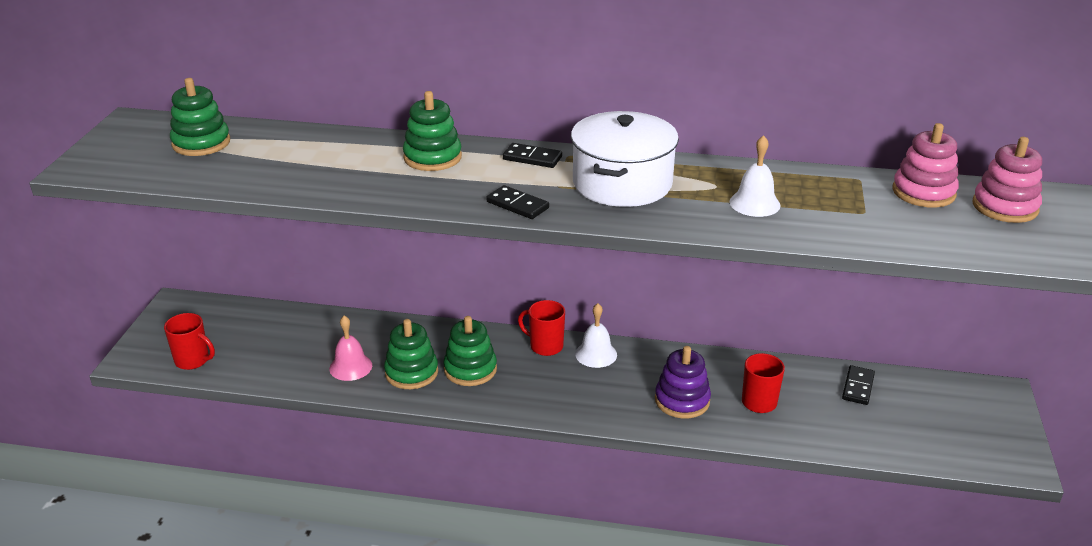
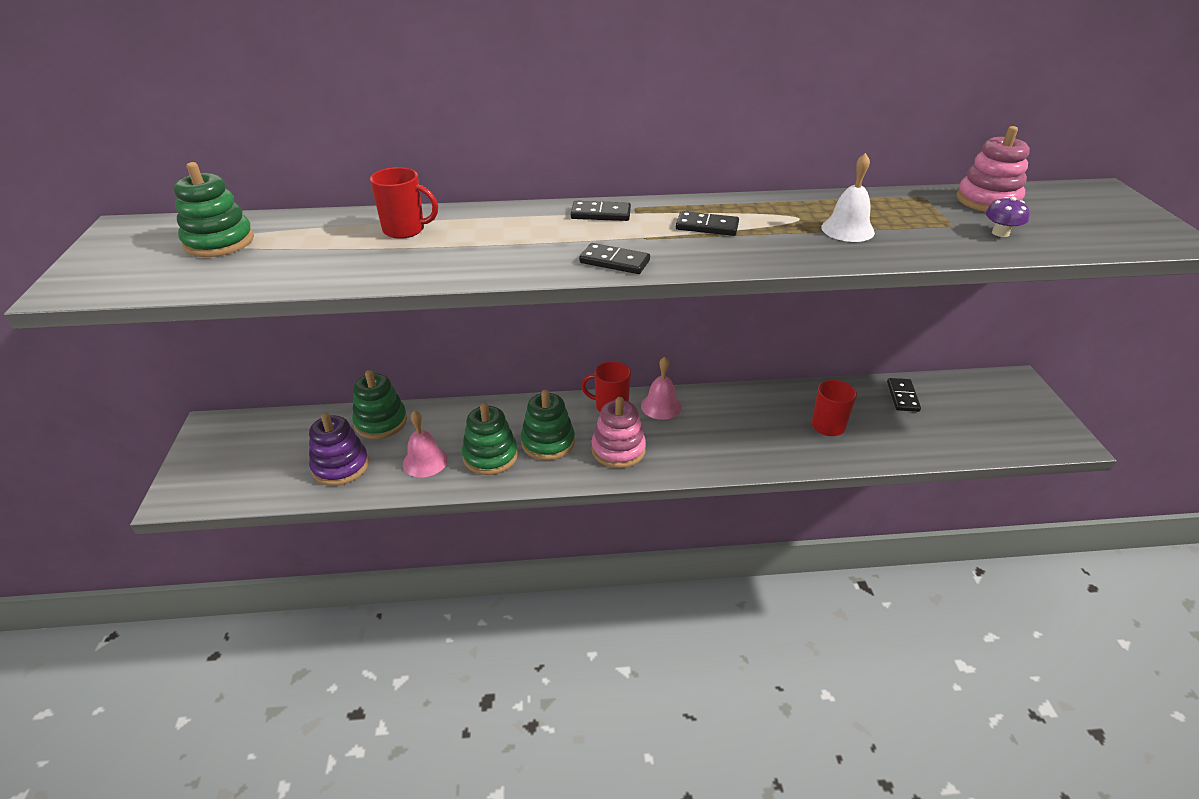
camera: 15 degrees left, 5 degrees up
(193, 360) = (249, 485): red mug -> red mug (405, 230)
(432, 157) = (495, 226): green stacking toy -> green stacking toy (381, 422)
(596, 354) = (661, 406): white bell -> pink bell
(622, 183) = (707, 227): white pot -> black domino
(682, 400) = (760, 437): purple stacking toy -> purple stacking toy (340, 466)
(906, 227) = (1000, 233): none -> purple mushroom
(1005, 207) = (1066, 204): pink stacking toy -> pink stacking toy (618, 450)

